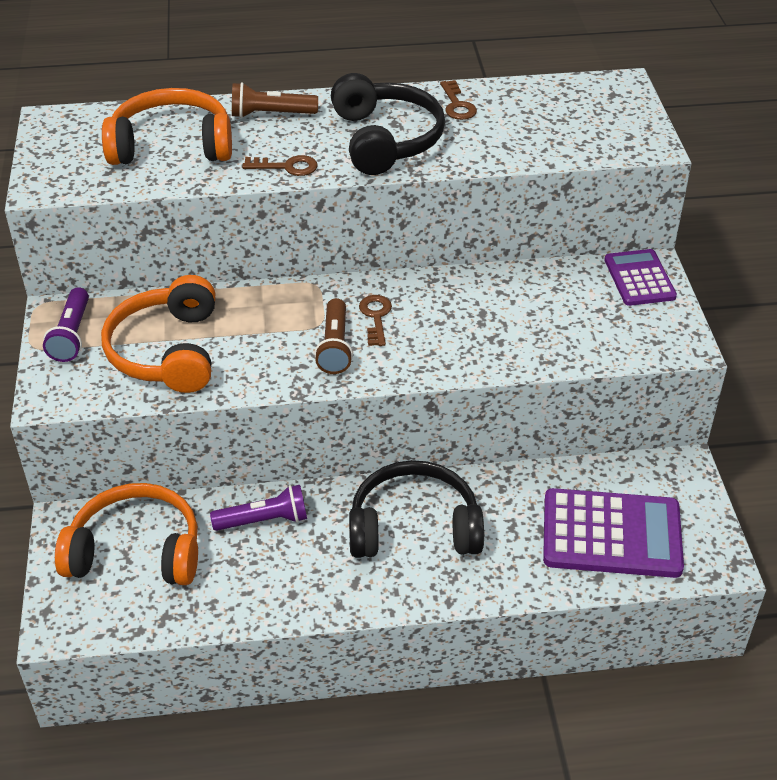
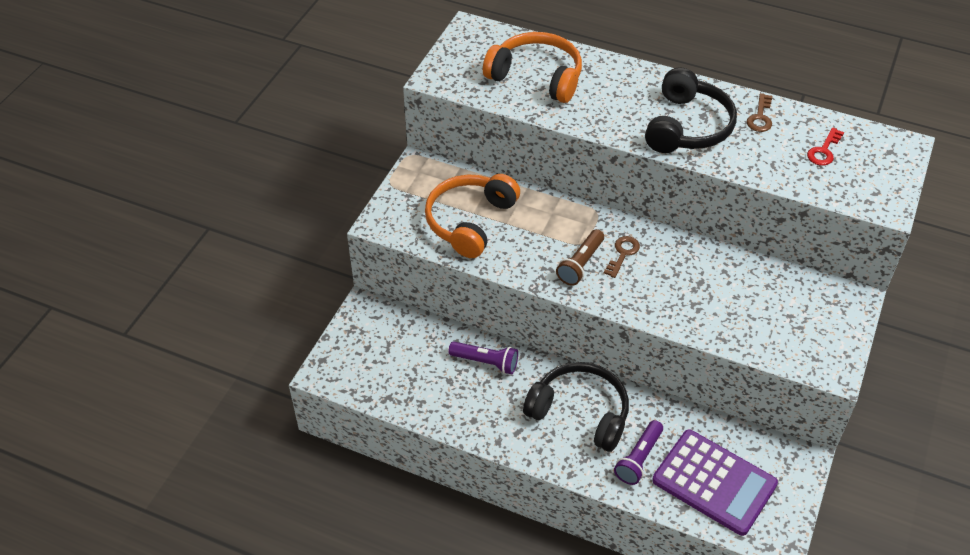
camera: 30 degrees right, 5 degrees up
(71, 335) = (418, 185): purple flashlight -> purple flashlight (638, 459)
(136, 551) = (396, 346): orange headphones -> none
(271, 114) = (619, 76): brown flashlight -> none
(287, 167) = (603, 123): brown key -> none
(547, 115) = (824, 151): none -> red key
(639, 278) = (839, 304): purple calculator -> none

